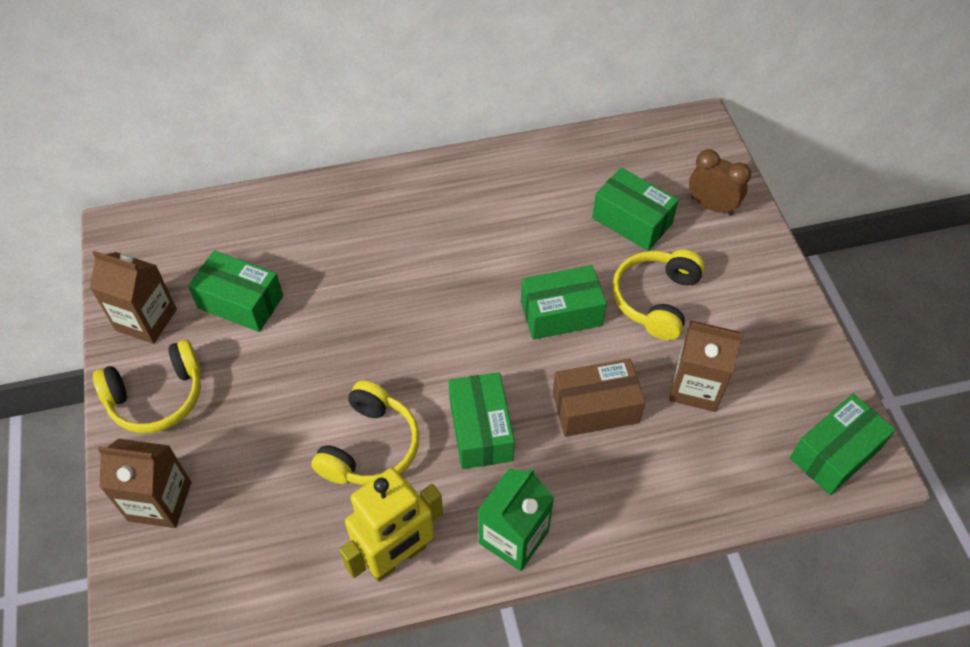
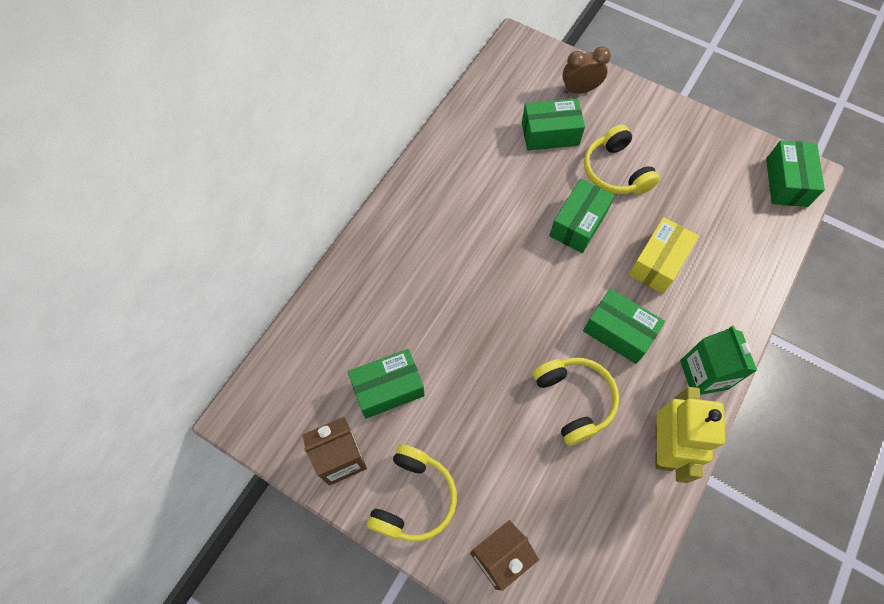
camera: 45 degrees left, 10 degrees up
(595, 408) = (658, 263): brown box -> yellow box
(696, 387) = (690, 204): brown carton -> none

